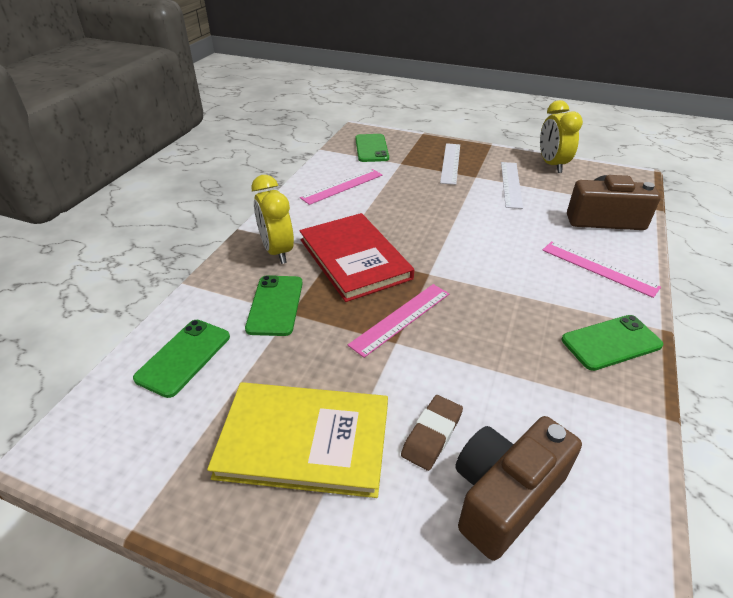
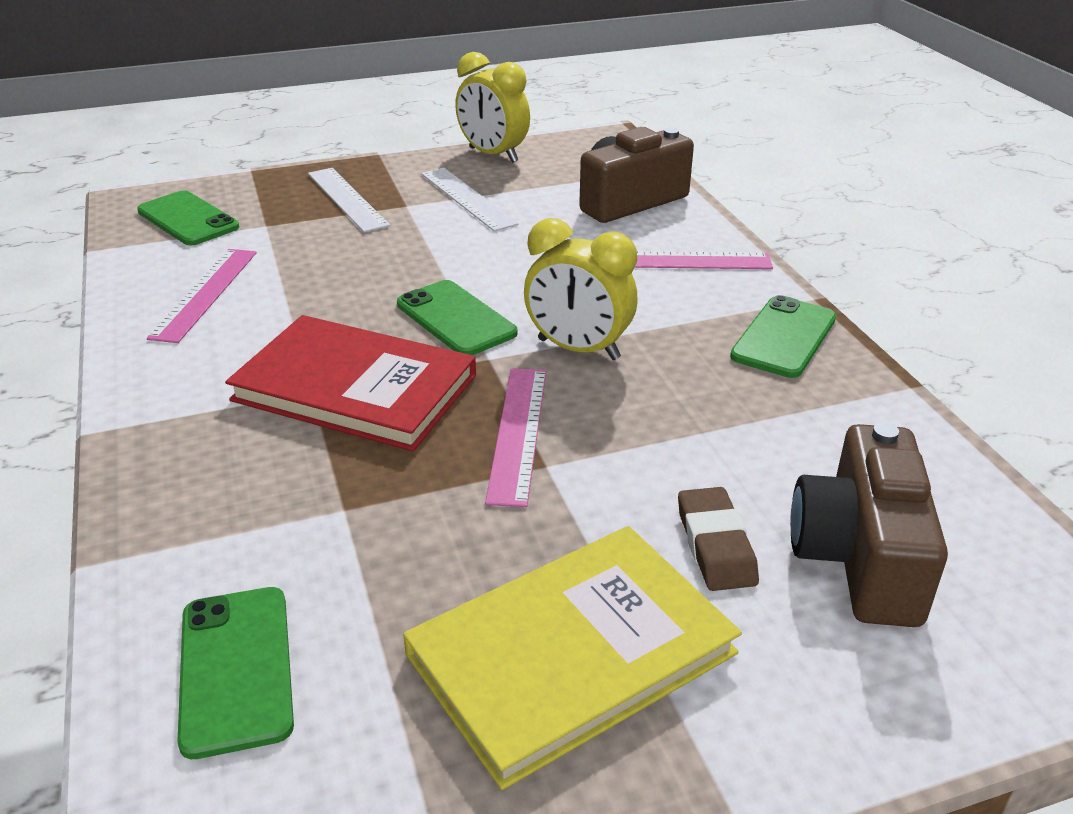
camera: 40 degrees left, 5 degrees down
(275, 305) = (305, 511): green phone -> green phone (456, 319)
(277, 251) = (207, 435): yellow clock -> yellow clock (578, 349)

